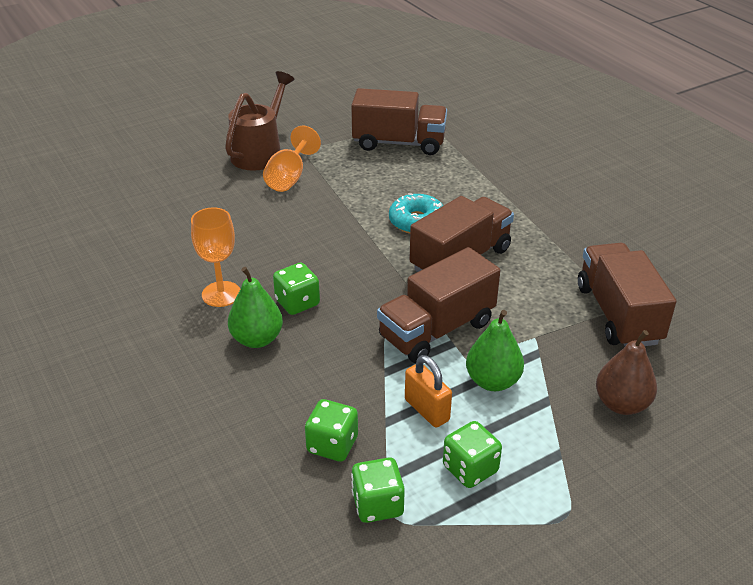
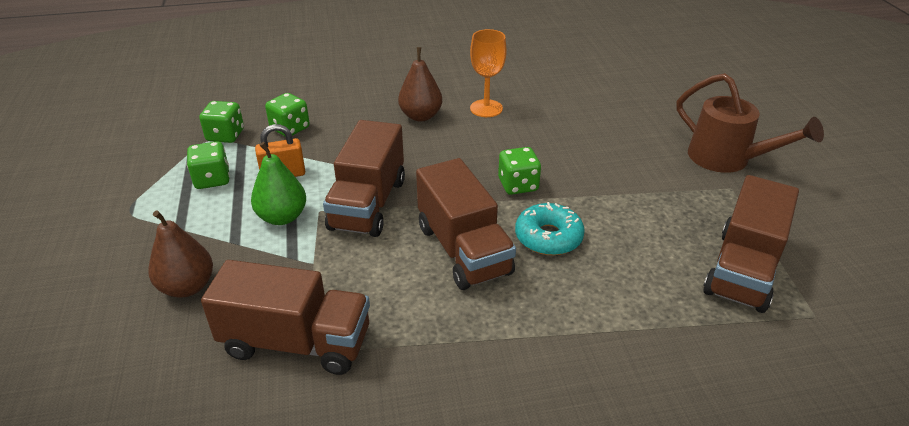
camera: 110 degrees right, 0 degrees up
(257, 339) = (420, 116): green pear -> brown pear
(289, 177) = (667, 169): orange goblet -> none
(297, 303) = (453, 140): green dice -> green dice (518, 185)
(436, 330) = (368, 204): brown truck -> brown truck turned 150 degrees counterclockwise

